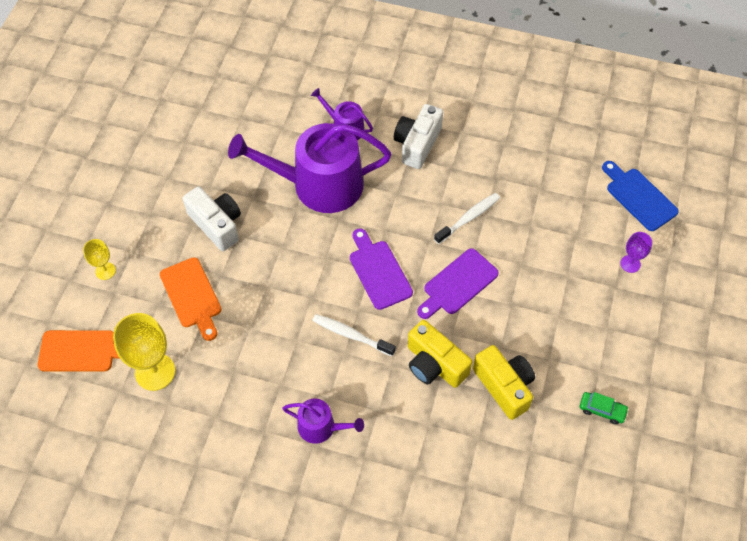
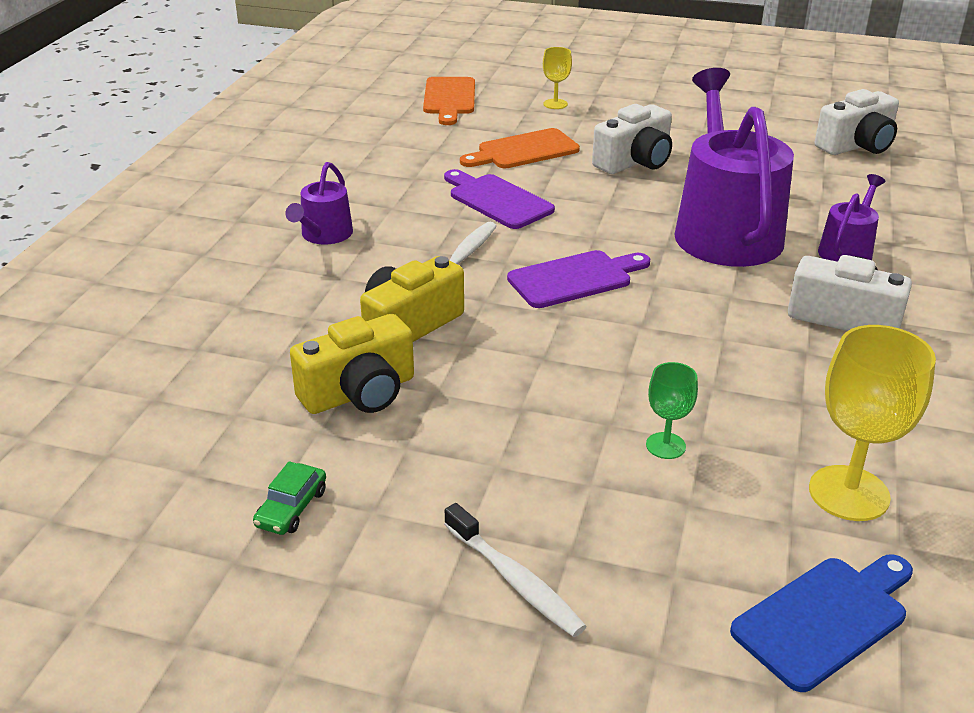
camera: 90 degrees right, 25 degrees down
(155, 372) = (419, 135): yellow goblet -> yellow goblet (849, 493)
(202, 92) = (857, 145): none -> white camera
(458, 284) = (558, 352): purple cutting board -> purple cutting board (497, 200)
(469, 218) = (699, 368): white toothbrush -> white toothbrush (515, 580)
(536, 240) = (665, 446): none -> green goblet
(630, 264) = (631, 583): purple goblet -> none

